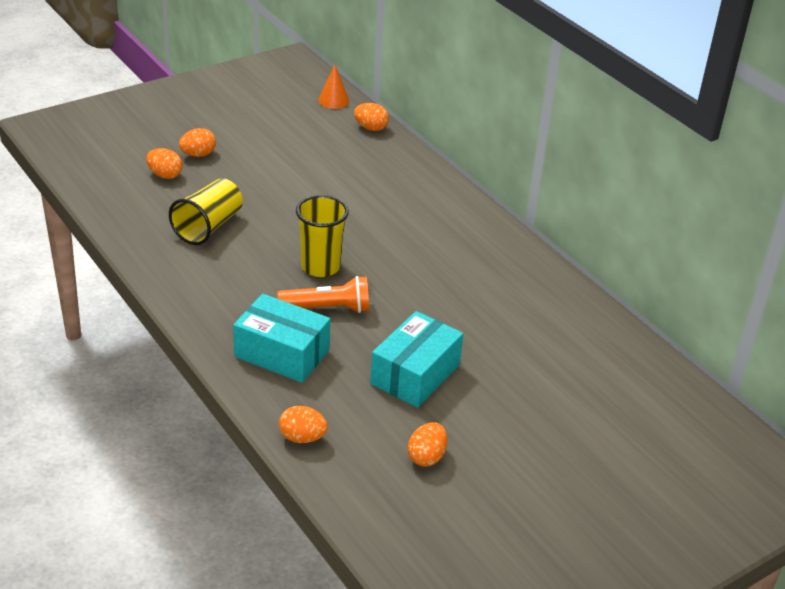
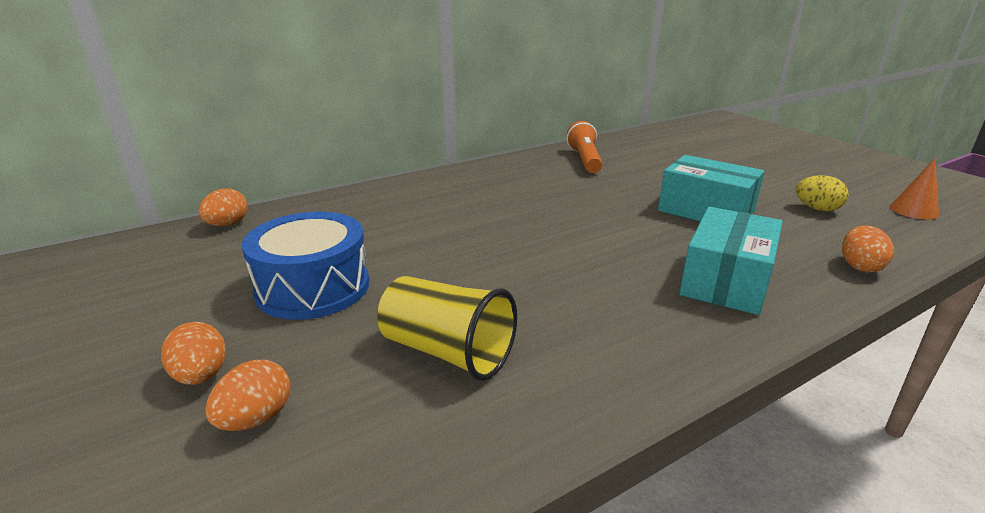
camera: 85 degrees left, 10 degrees down
(281, 175) = (313, 287): none -> blue drum
(320, 267) = (540, 257): yellow cup -> none
(328, 308) = (623, 252): orange flashlight -> orange flashlight (585, 160)
(333, 100) = (129, 248): orange cone -> orange cone (913, 210)
(426, 457) = (817, 209): orange egg -> yellow egg

